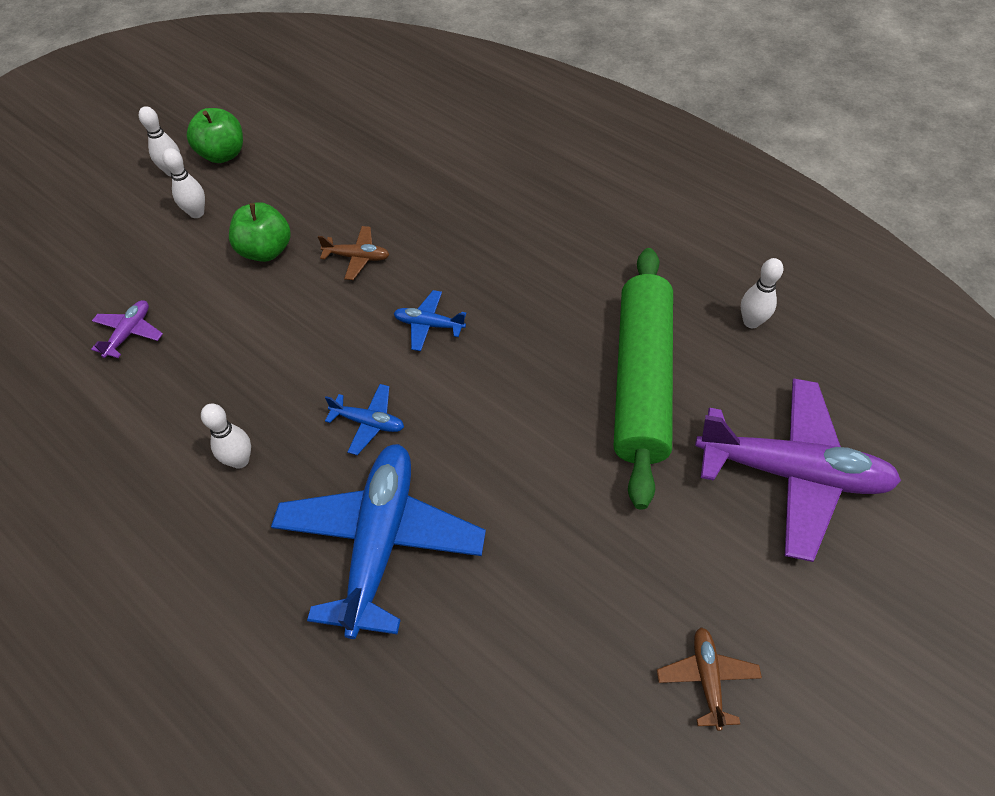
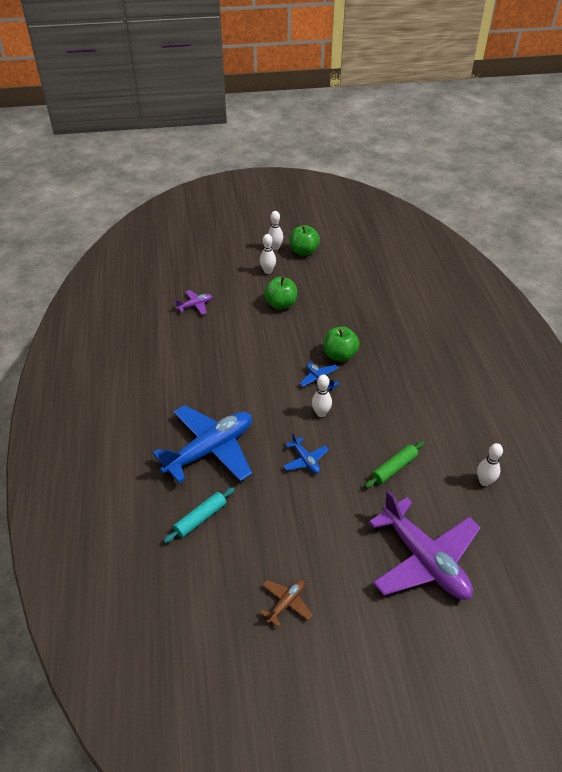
camera: 40 degrees right, 10 degrees down
(240, 460) = (188, 382): white bowling pin -> white bowling pin (321, 413)
(357, 257) = (317, 330): brown plane -> none
(368, 422) = (252, 402): blue plane -> blue plane (305, 460)
(422, 273) = (339, 355): none -> green apple
(472, 658) = (200, 518): none -> turquoise rolling pin
(642, 380) = (394, 468): green rolling pin -> green rolling pin, size x0.44

